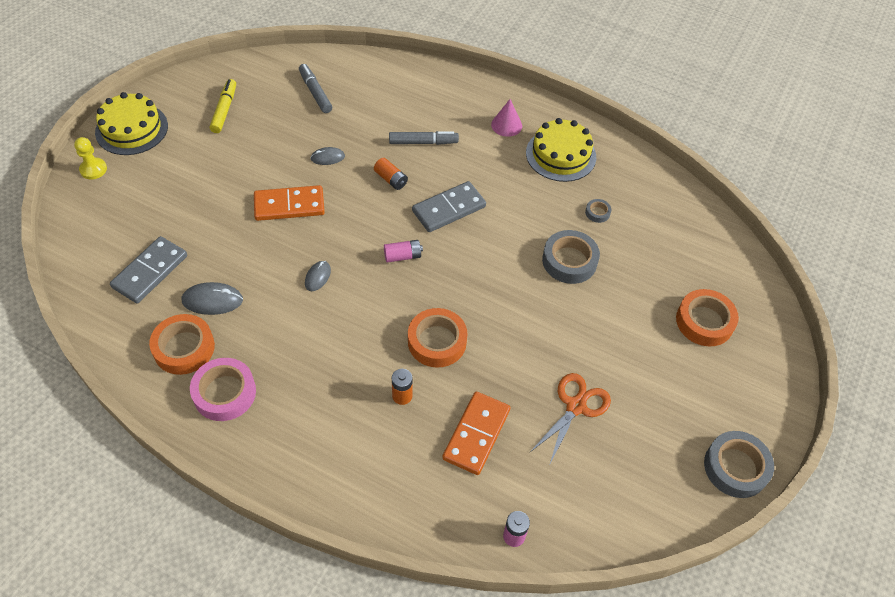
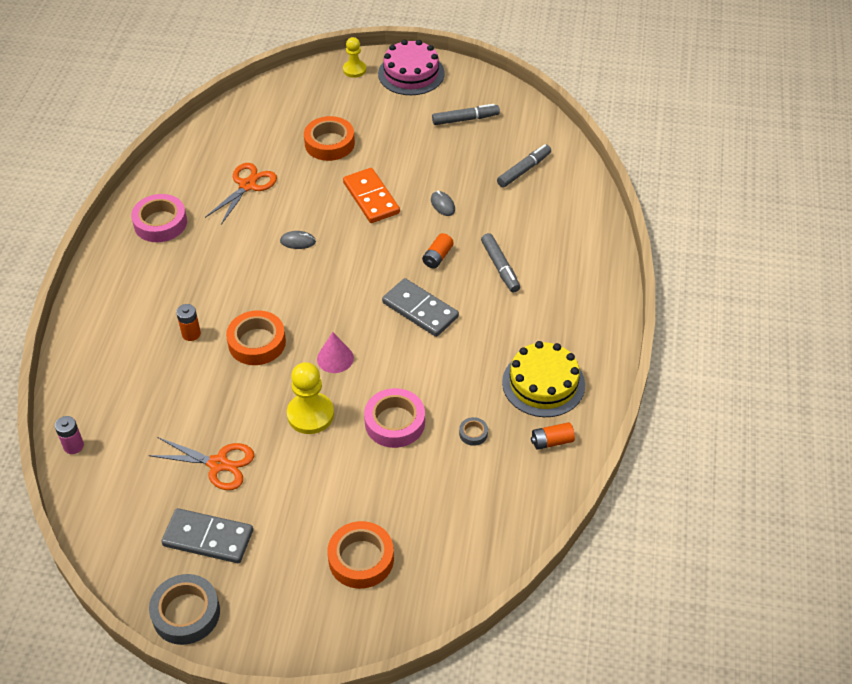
camera: 75 degrees right, 5 degrees down
(131, 129) = (411, 73): yellow cake -> pink cake
(150, 272) = (262, 140): grey domino -> grey domino (208, 538)
(184, 348) = (195, 185): orange tape -> orange tape (329, 143)
(212, 300) = (247, 185): grey mouse -> orange scissors
(224, 110) = (465, 119): yellow marker -> grey marker
(402, 256) = (346, 292): pink battery -> none
(476, 434) = (167, 395): orange domino -> none
(506, 125) = (563, 327): pink cone -> pink cone (335, 358)
(540, 319) = (310, 414): none -> yellow pawn
(569, 261) = (395, 422): grey tape -> pink tape
(620, 168) = (552, 441): none -> orange battery

